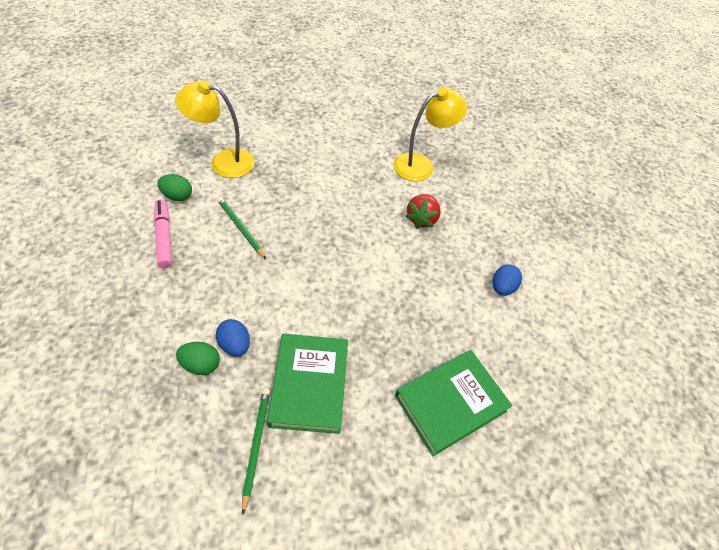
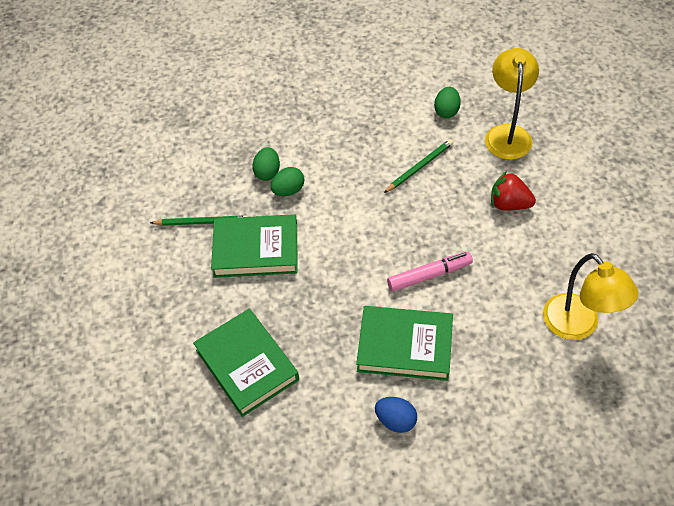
camera: 95 degrees right, 0 degrees up
(164, 237) = (393, 115): pink marker -> pink marker (429, 275)
(235, 345) = (288, 190): blue egg -> green egg
(421, 219) = (481, 330): red strawberry -> red strawberry (509, 204)
(434, 270) = (405, 346): none -> green book

